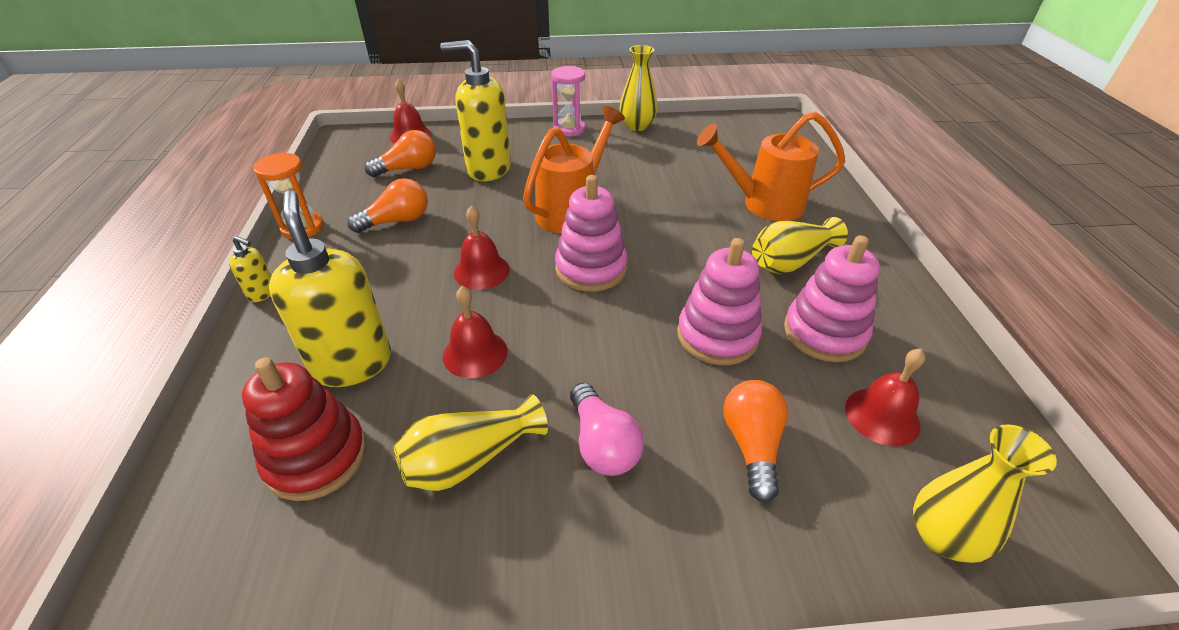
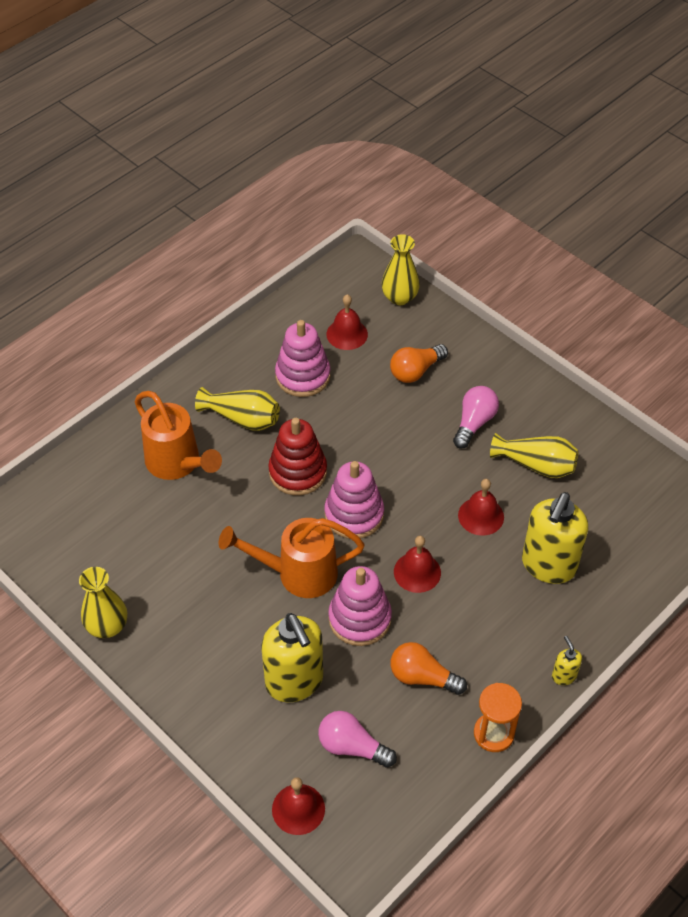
camera: 130 degrees left, 10 degrees up
(316, 457) = (602, 523): red stacking toy -> red stacking toy (298, 472)
(408, 168) = (352, 747): orange light bulb -> pink light bulb
(569, 129) = (163, 678): pink hourglass -> none
(717, 336) = (353, 419): pink stacking toy -> pink stacking toy (359, 619)

